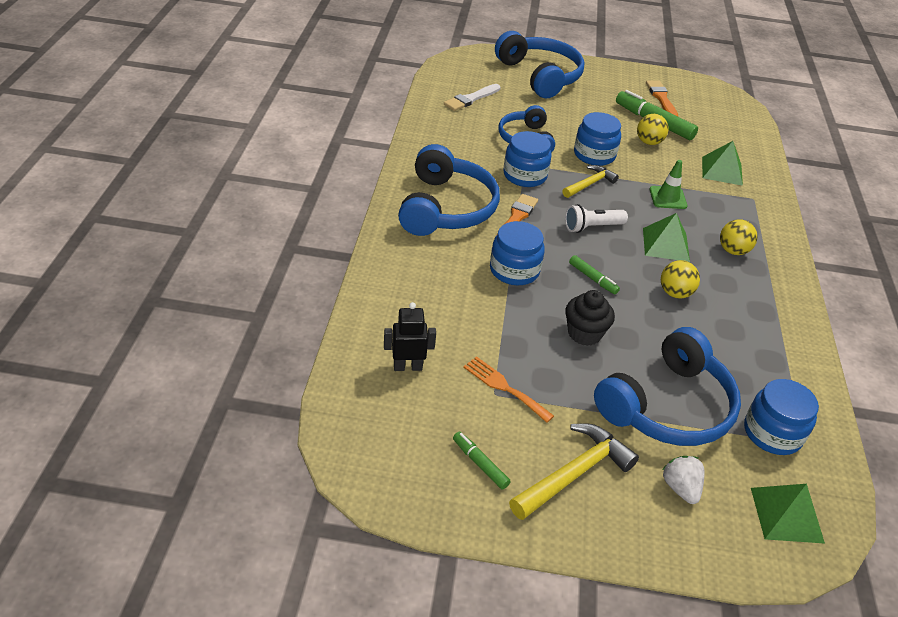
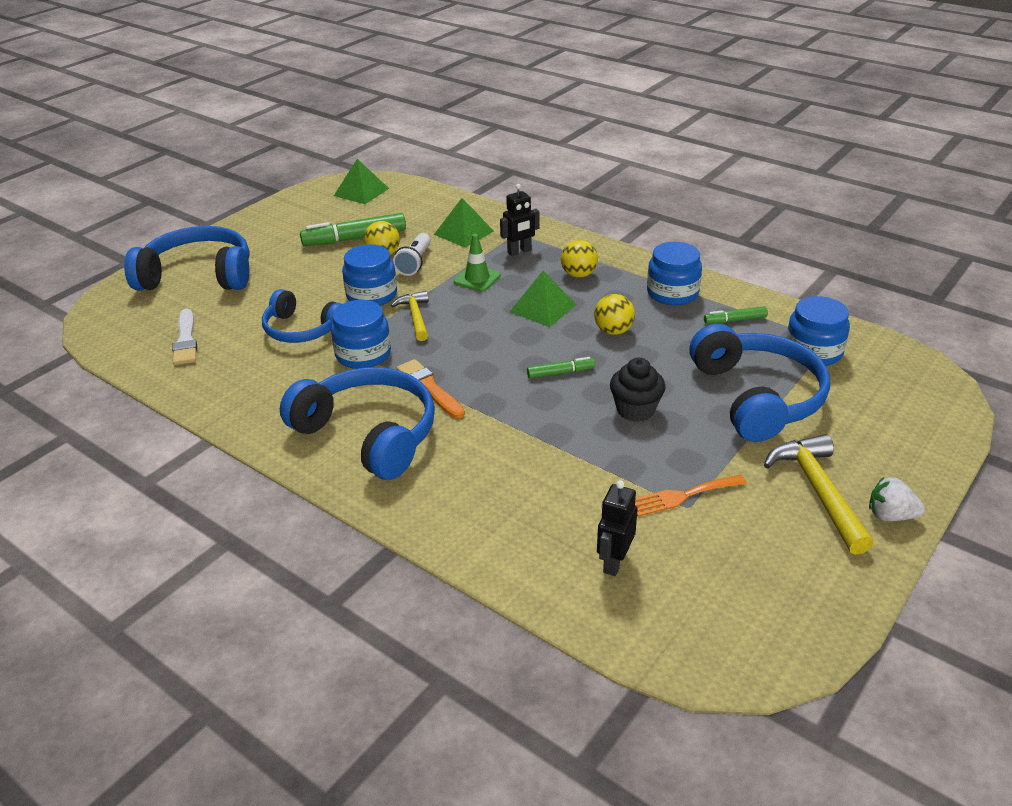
camera: 55 degrees left, 5 degrees down
(480, 464) = (781, 555): green marker -> green marker (735, 320)
(514, 270) = (512, 421): blue jar -> blue jar (672, 293)
(592, 227) = (483, 342): white flashlight -> white flashlight (415, 263)
(661, 98) = (322, 218): orange brush -> none
(680, 488) = (857, 430): white strawberry -> white strawberry (890, 515)
(729, 208) = (519, 251): none -> black robot
(786, 514) = (904, 384): green pyramid -> green pyramid (361, 192)

